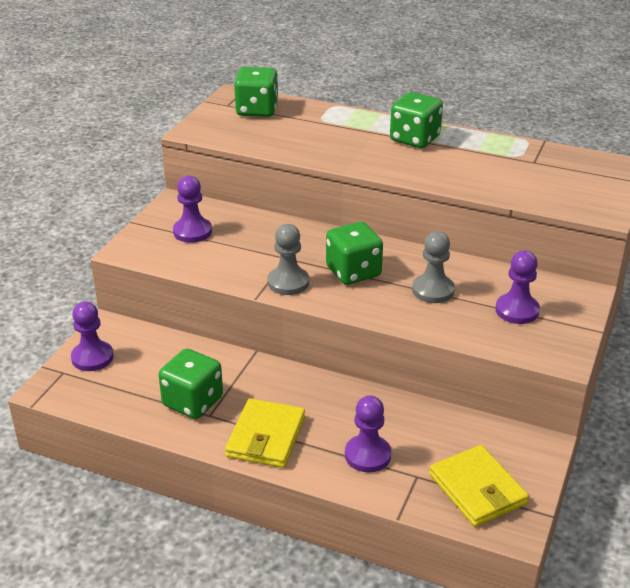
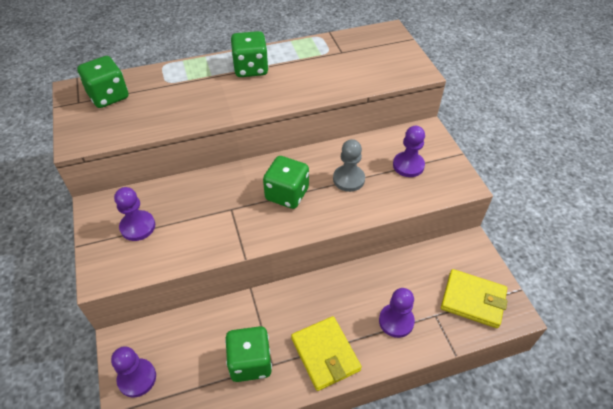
camera: 40 degrees left, 15 degrees up
(288, 282) = (254, 230): grey pawn -> none

